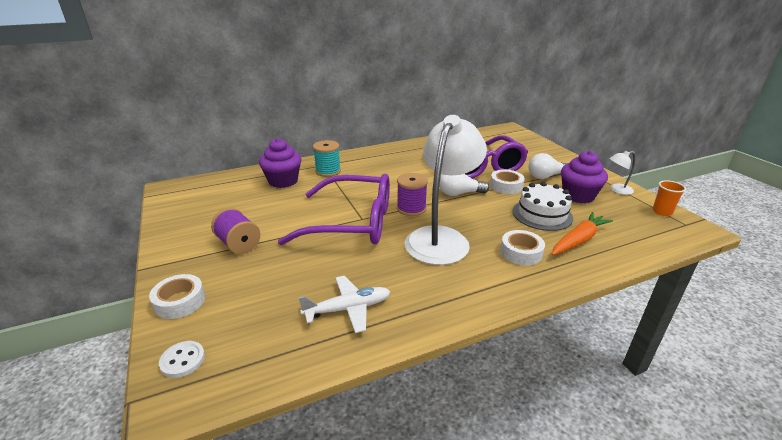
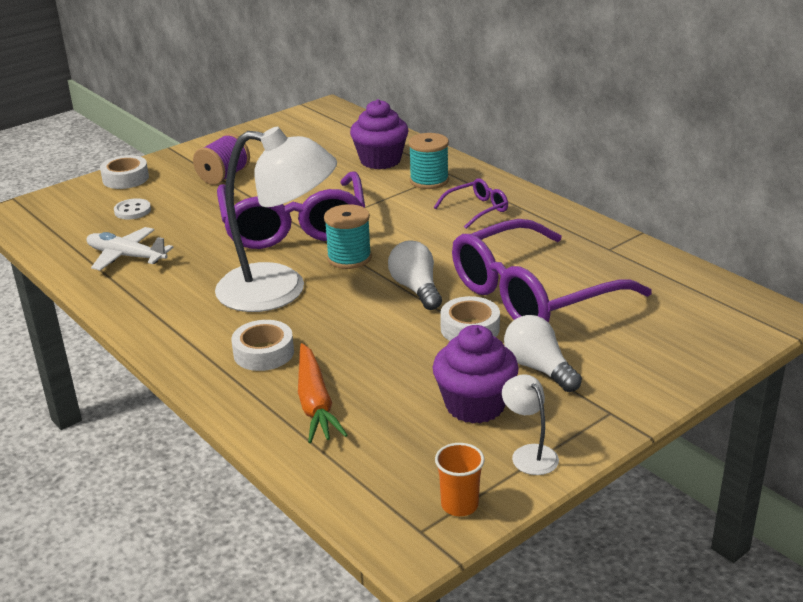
camera: 75 degrees right, 0 degrees up
(182, 360) = (54, 202): white button -> white button (132, 211)
(347, 309) = (127, 256): white plane -> white plane turned 150 degrees clockwise
(377, 164) = (477, 209): none -> purple glasses
(411, 208) = (349, 258): purple spool -> turquoise spool
(542, 214) = (383, 367): white cake -> none
(579, 240) = (315, 403): orange carrot -> orange carrot turned 45 degrees clockwise

